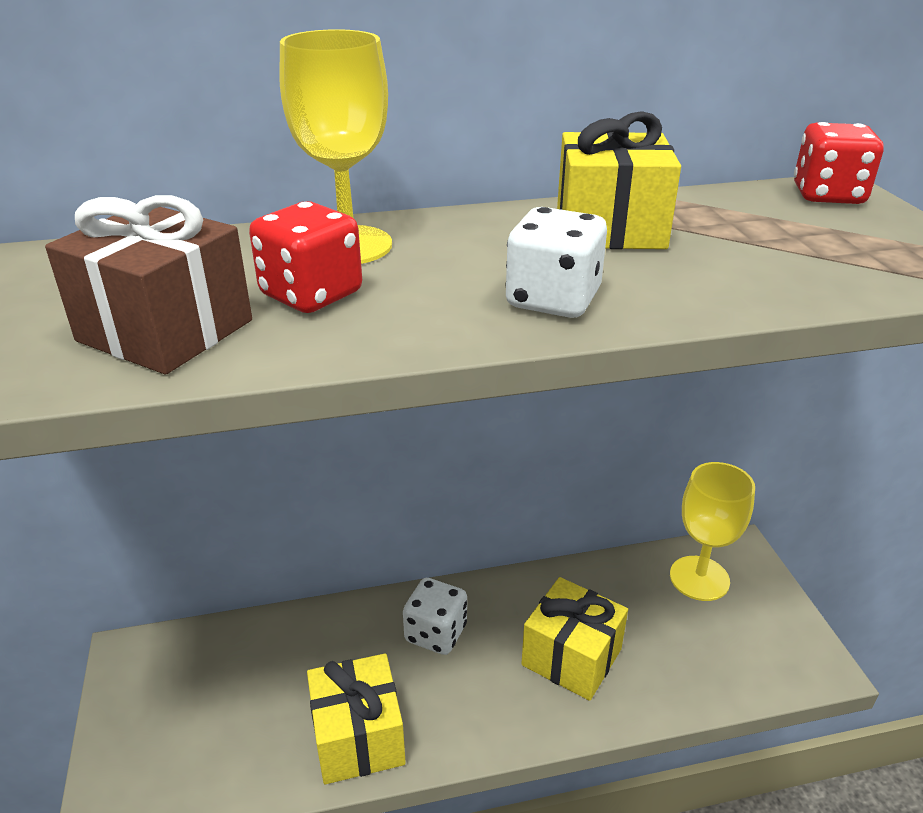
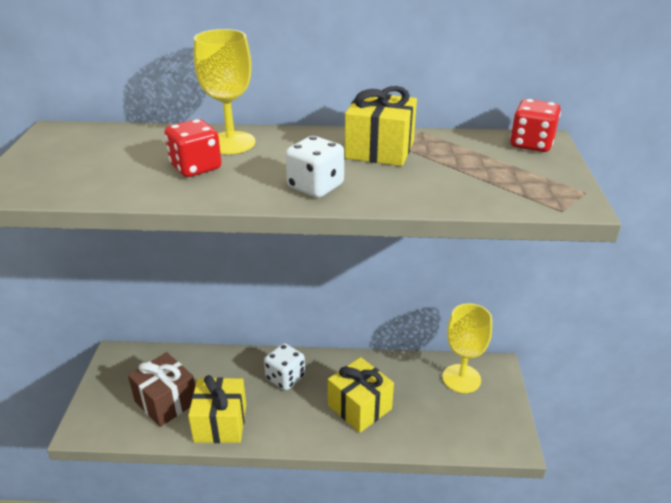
camera: 15 degrees right, 0 degrees up
(165, 330) = (117, 177): brown gift -> brown gift (166, 401)

